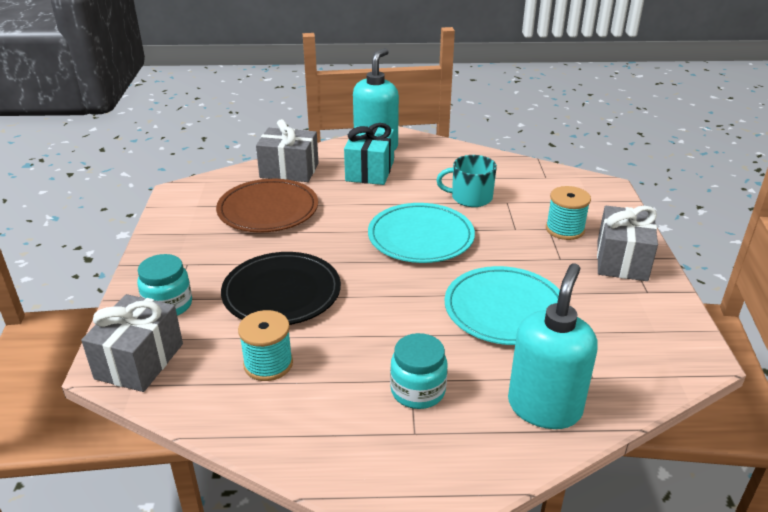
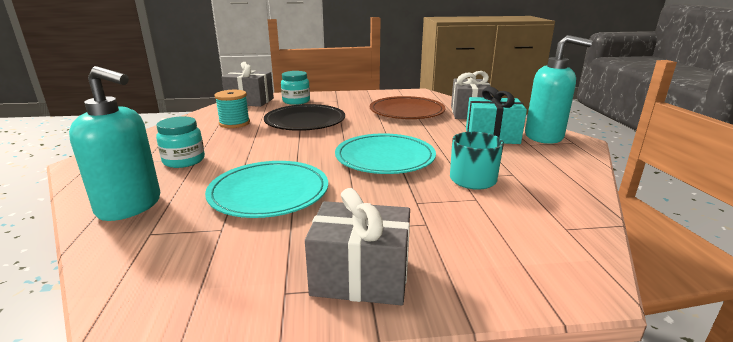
camera: 85 degrees right, 10 degrees down
(565, 229) = (428, 235): turquoise spool -> none

